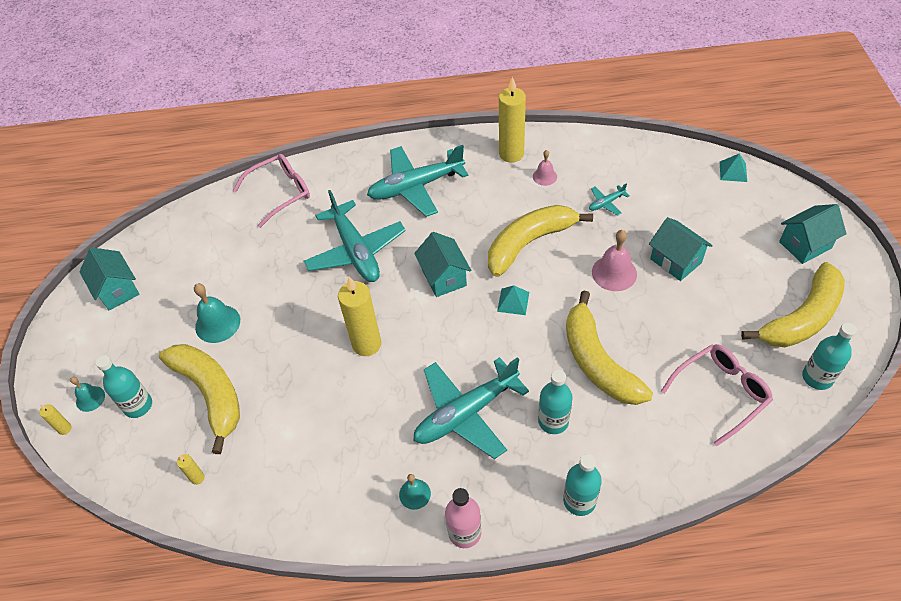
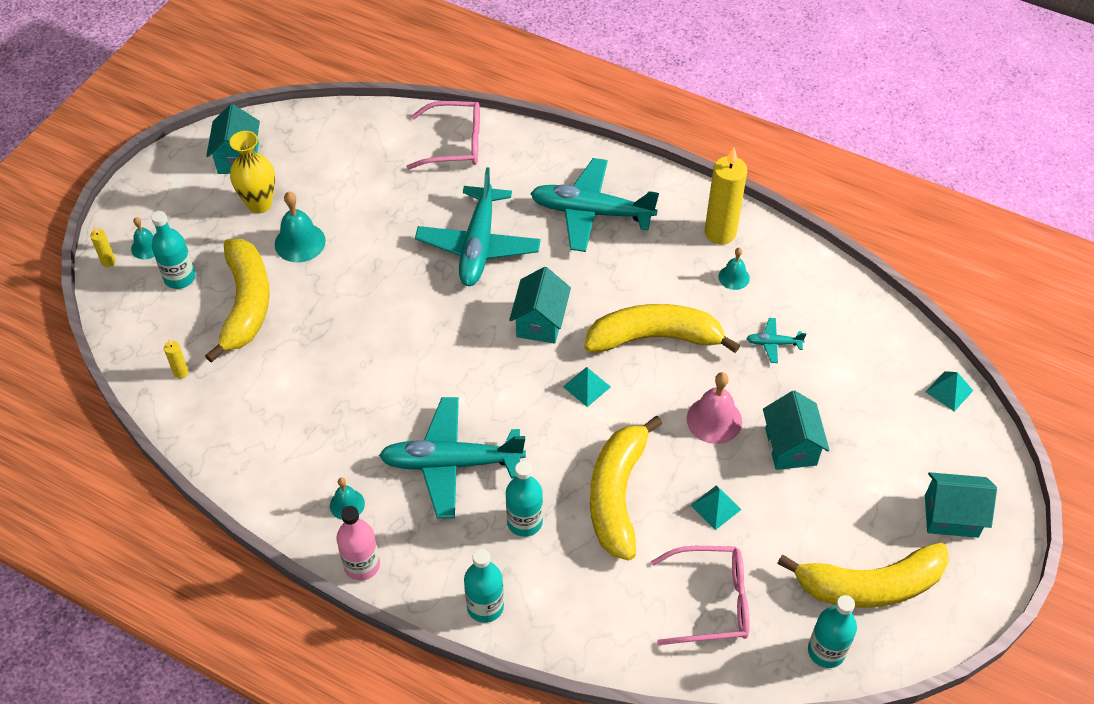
camera: 30 degrees right, 0 degrees up
(162, 314) = (259, 204): none -> yellow vase
(367, 344) = (415, 343): yellow candle -> none
(544, 176) = (734, 277): pink bell -> turquoise bell
(666, 329) = (715, 507): none -> turquoise pyramid

